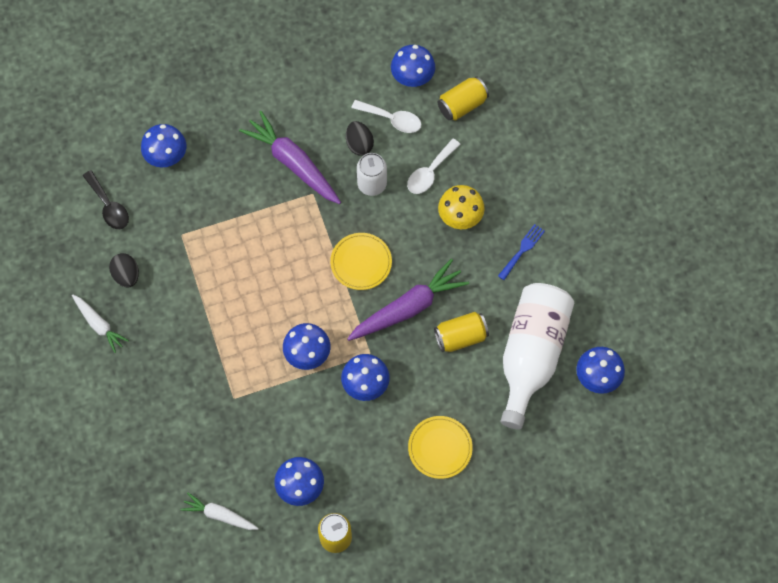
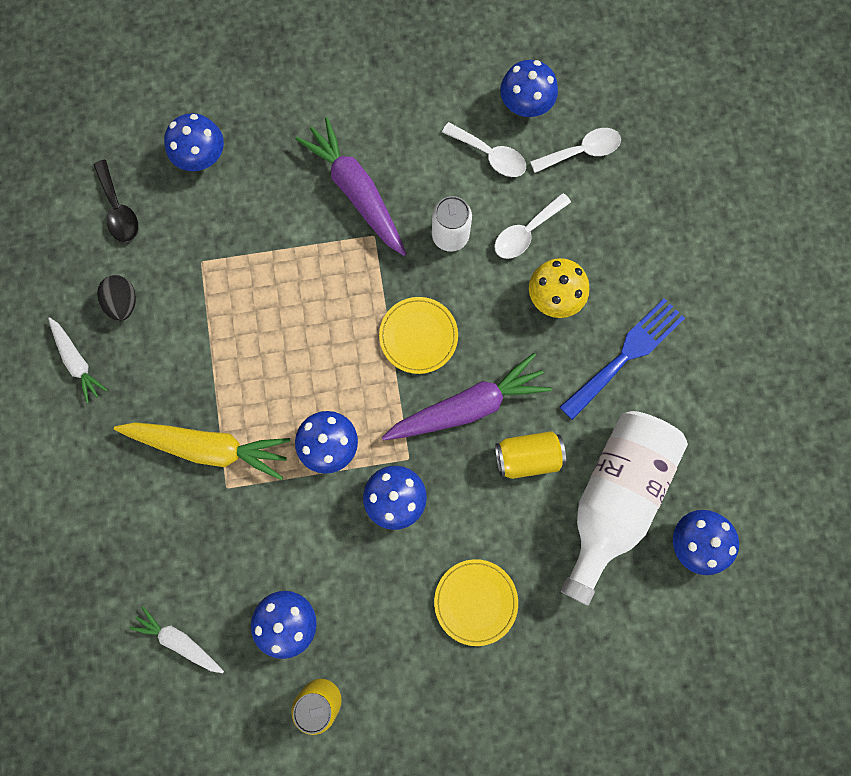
camera: 10 degrees right, 10 degrees up
(215, 371) = (209, 447): none -> yellow carrot
(359, 144) = (443, 181): black egg -> none
(462, 105) = (581, 151): yellow can -> white spoon
(522, 250) = (626, 354): blue fork -> blue fork, size x1.78

